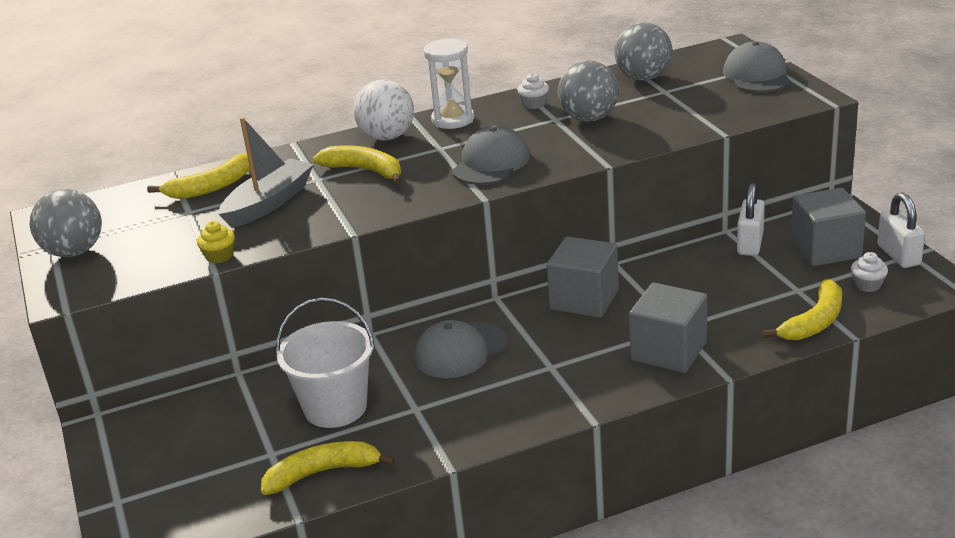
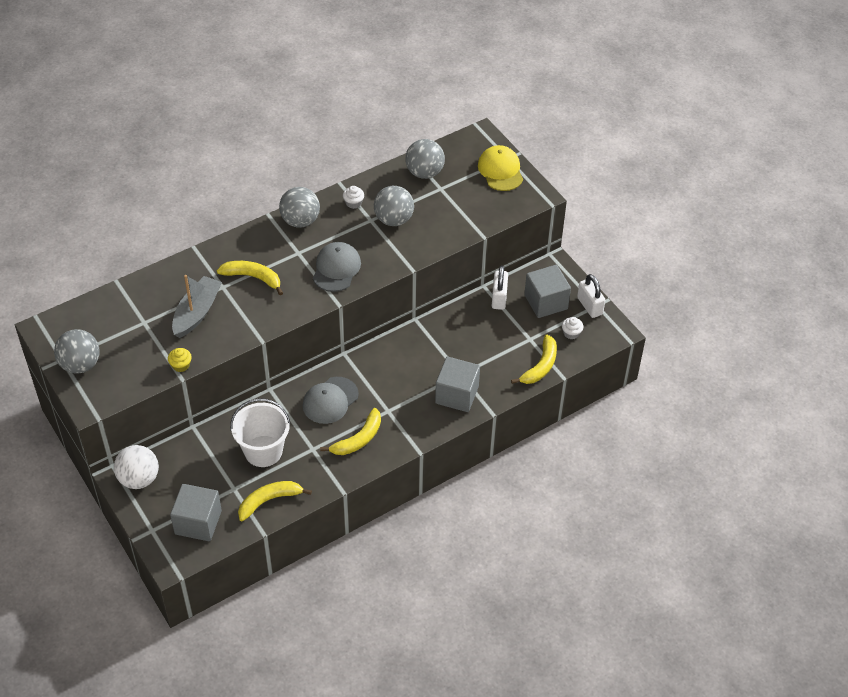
camera: 15 degrees left, 20 degrees up
(212, 187) = (151, 296): yellow banana -> yellow banana (358, 439)
(387, 137) = (259, 241): white ball -> white ball (139, 479)
(453, 120) = (300, 221): white hourglass -> grey ball
(584, 300) = (400, 353): grey cube -> grey cube (198, 522)
(757, 75) = (500, 170): grey cap -> yellow cap

